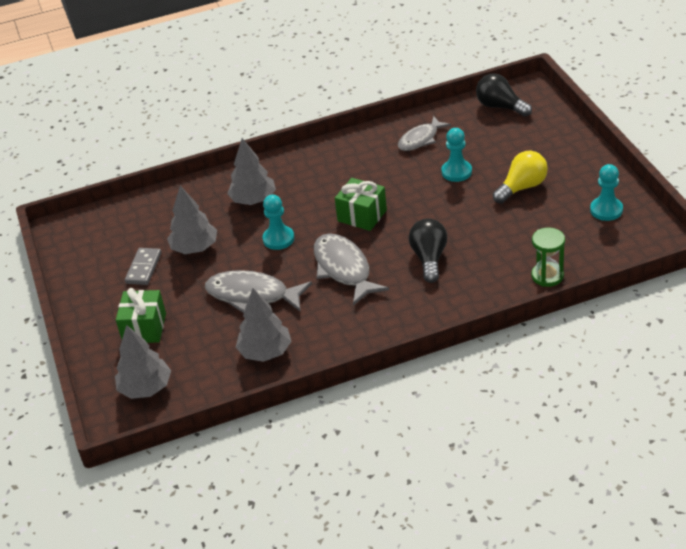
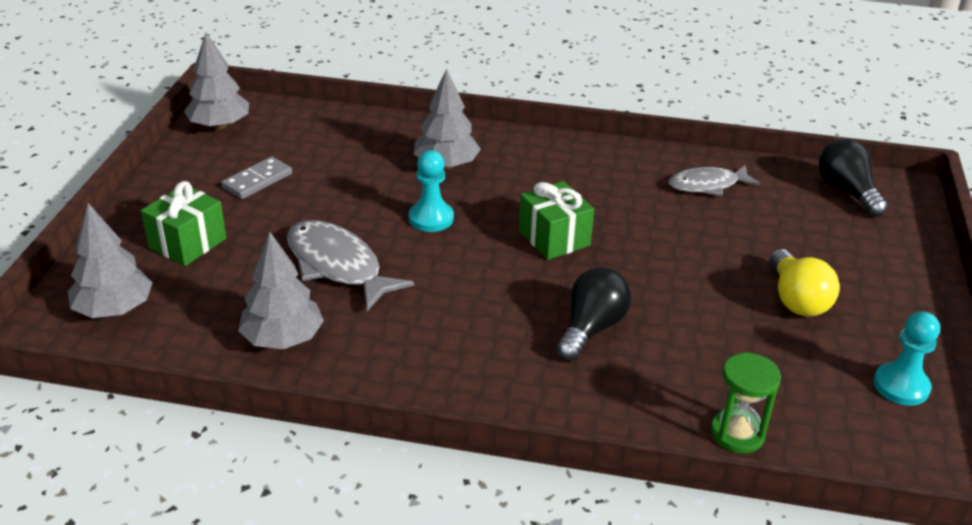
camera: 25 degrees right, 5 degrees down
(195, 248) = (331, 185): grey tree -> grey tree (219, 126)
(344, 269) = (472, 289): grey fish -> none
(456, 172) = (721, 241): turquoise pawn -> none
(522, 187) = (796, 299): yellow light bulb -> yellow light bulb turned 90 degrees clockwise

